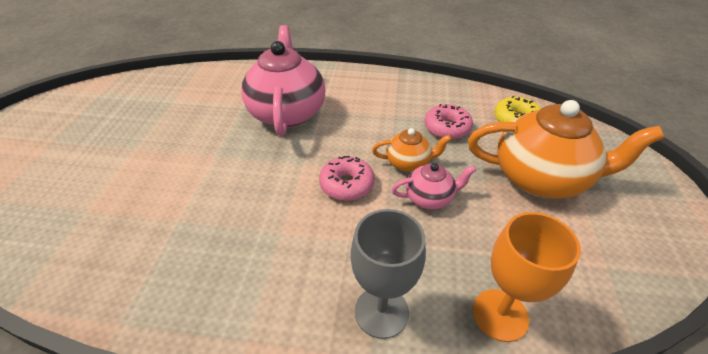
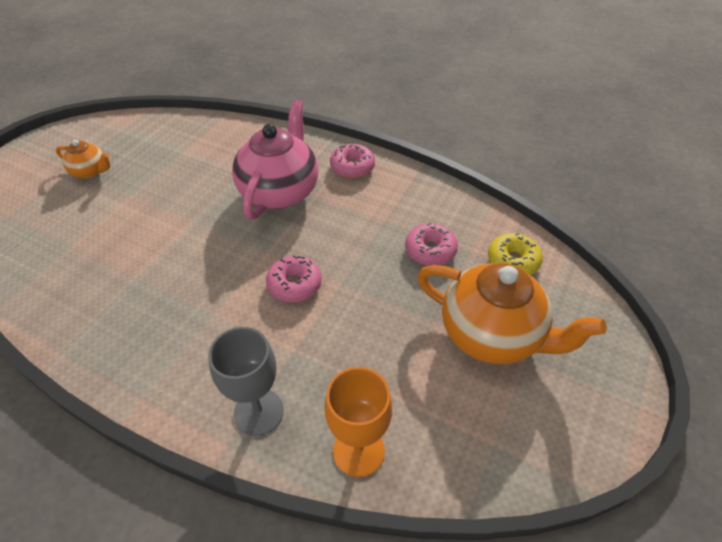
camera: 20 degrees right, 5 degrees up
(341, 81) = (352, 167): none -> pink donut
(408, 163) = (366, 279): orange teapot -> orange teapot (90, 171)
(429, 198) = (364, 321): pink teapot -> none

